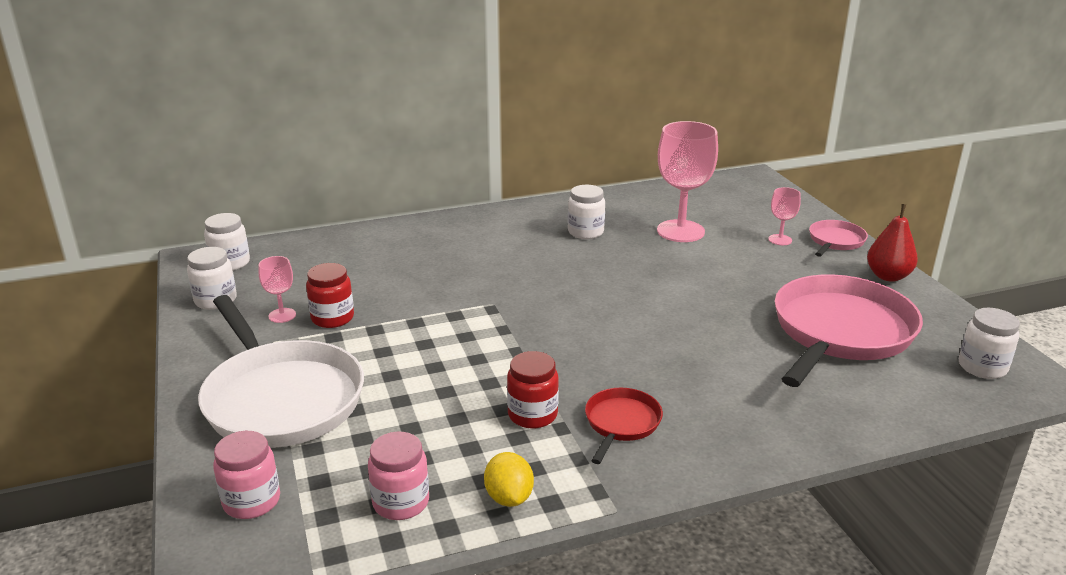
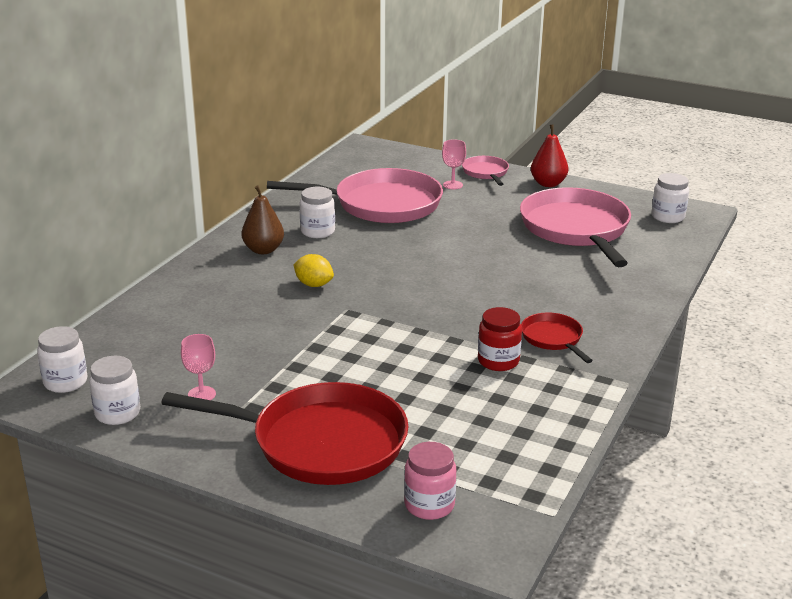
camera: 45 degrees left, 0 degrees up
(281, 398) = (321, 443): white pan -> red pan
(332, 318) = (247, 376): red jar -> none
(401, 502) = (516, 449): pink jar -> none
(509, 497) = (566, 410): yellow lemon -> yellow lemon (314, 284)
(518, 229) = (263, 250): none -> brown pear
(680, 231) = (381, 204): pink goblet -> pink pan

